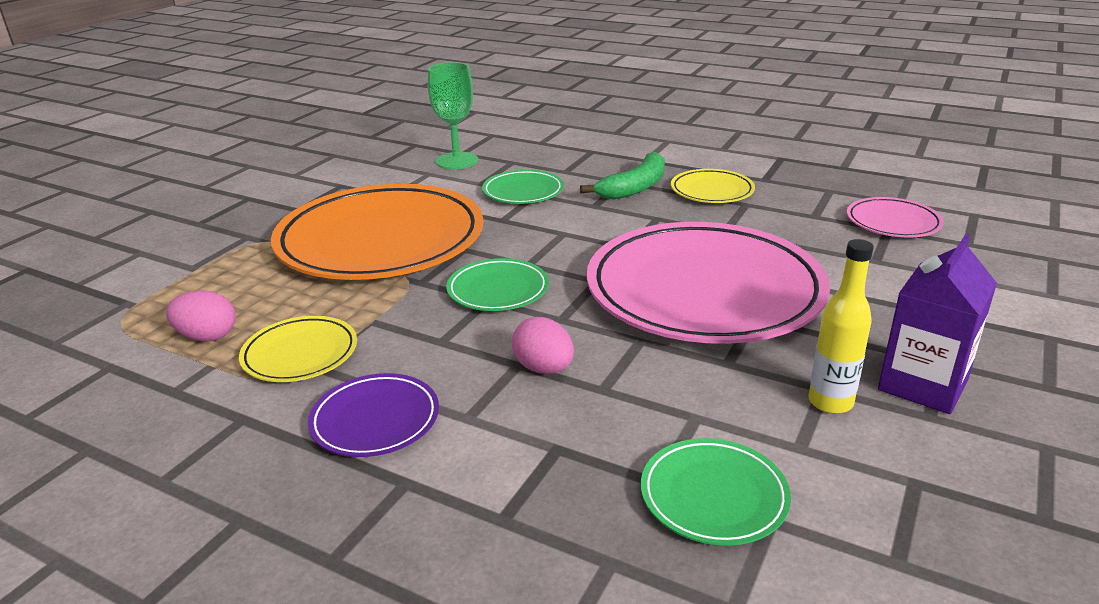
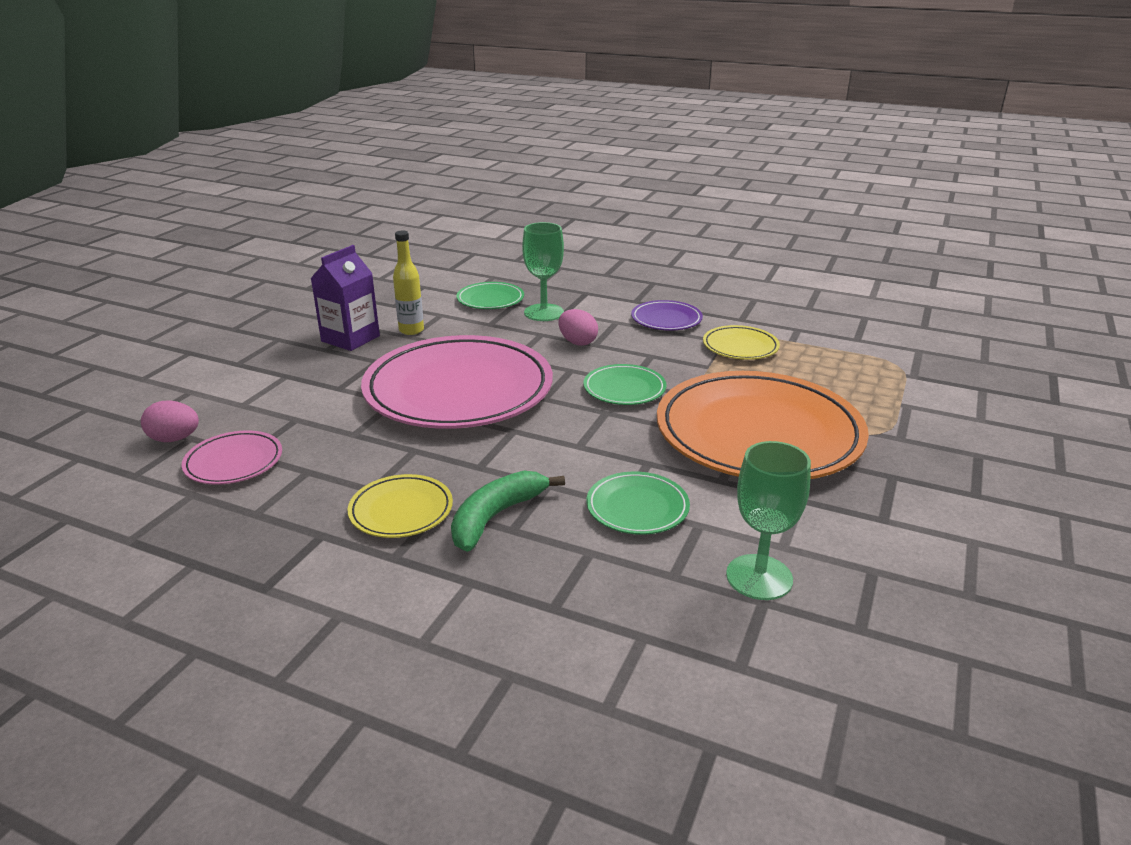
camera: 175 degrees right, 0 degrees up
(207, 337) = (816, 355): pink egg -> pink egg (174, 439)
(597, 447) = (544, 313): none -> green goblet

